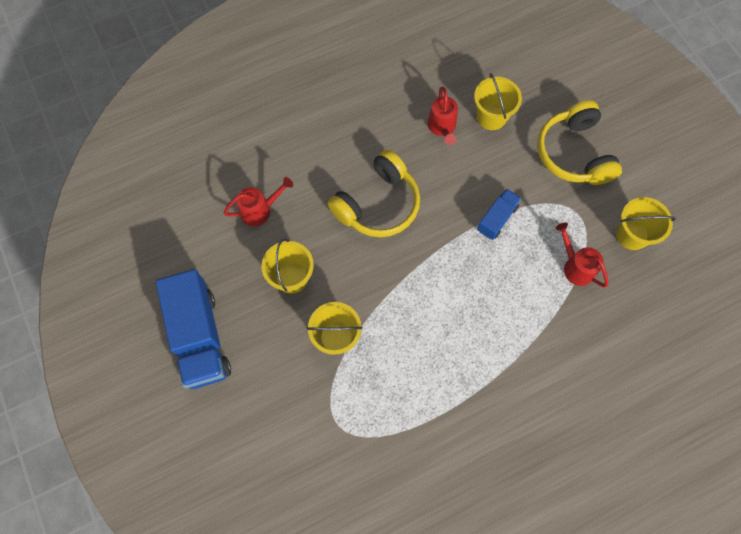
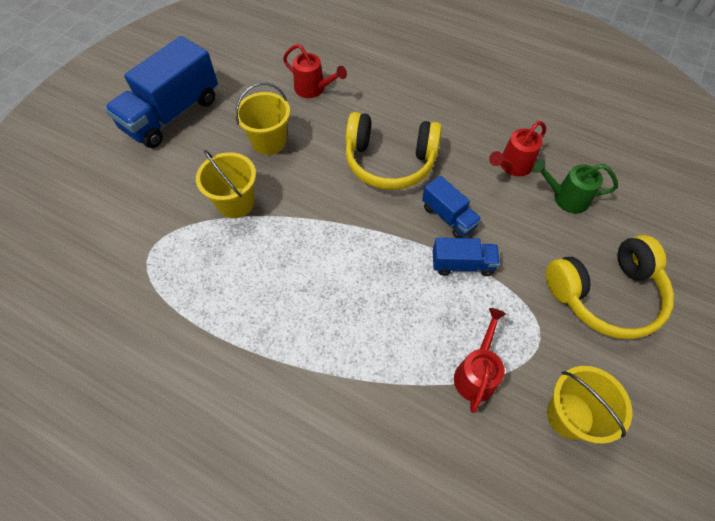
camera: 55 degrees right, 10 degrees down
(454, 200) = (448, 217): none -> blue truck
(491, 117) = (565, 198): yellow bucket -> green watering can
(574, 153) = (605, 294): yellow headphones -> yellow headphones turned 150 degrees counterclockwise

